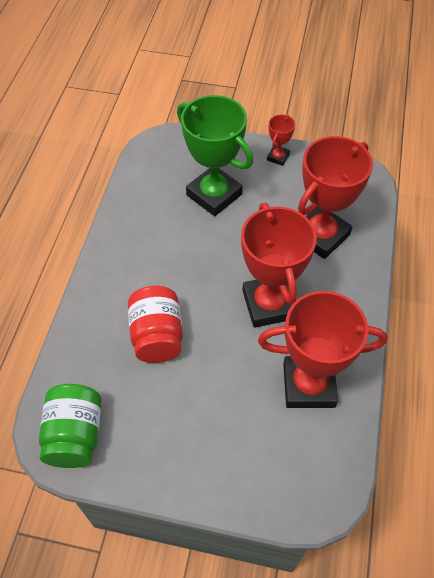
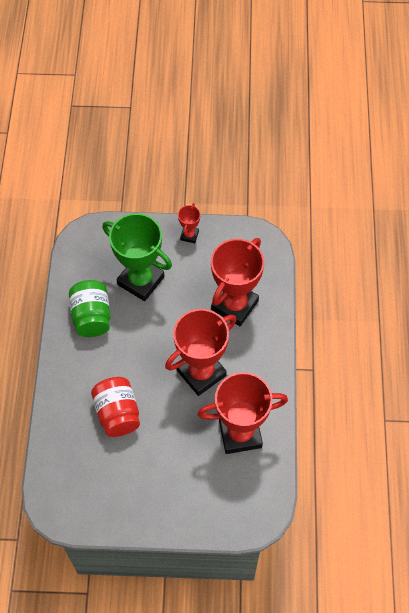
camera: 10 degrees left, 5 degrees up
(75, 435) = (71, 501): green jar -> green jar (92, 317)
(269, 304) = (201, 373): red trophy -> red trophy turned 75 degrees clockwise

